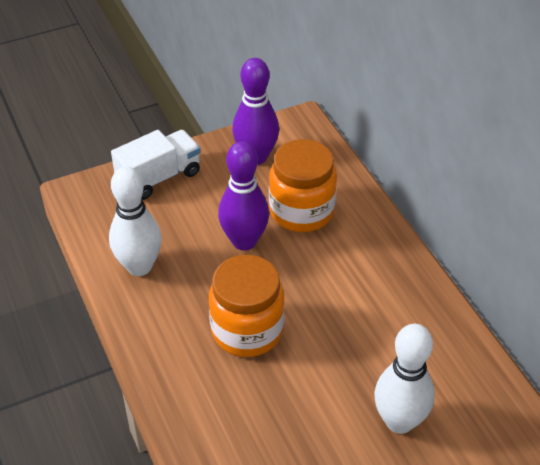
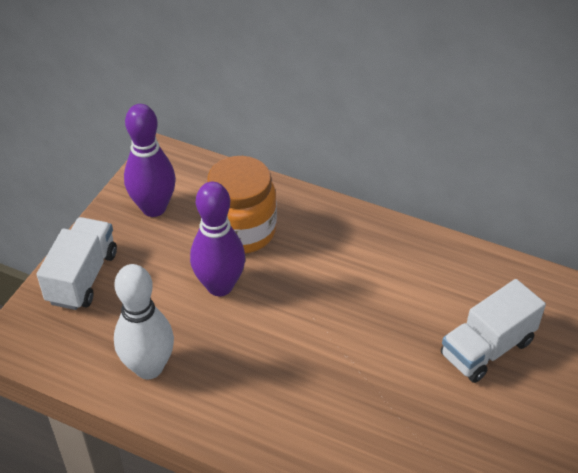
camera: 40 degrees left, 0 degrees up
(247, 330) = (301, 359): orange jar -> none
(399, 421) = (487, 348): white bowling pin -> white truck

